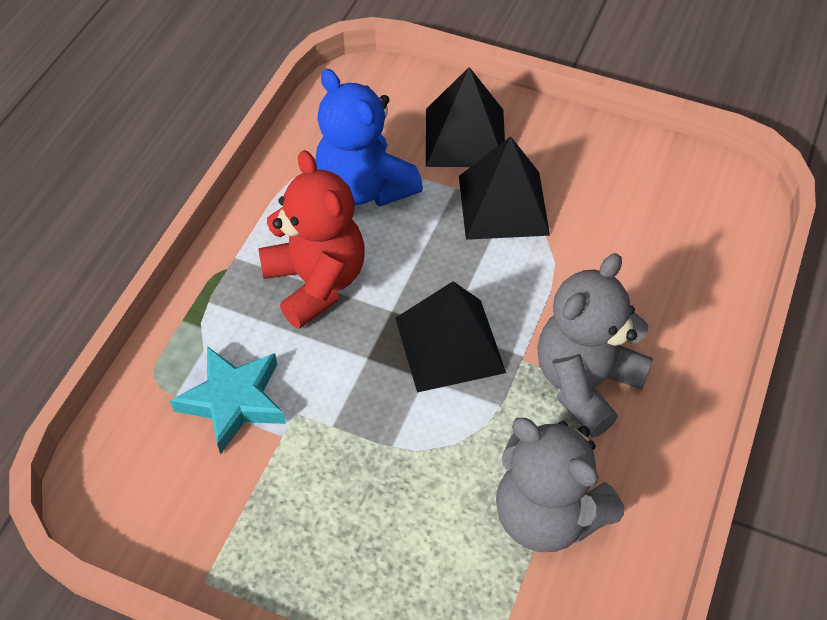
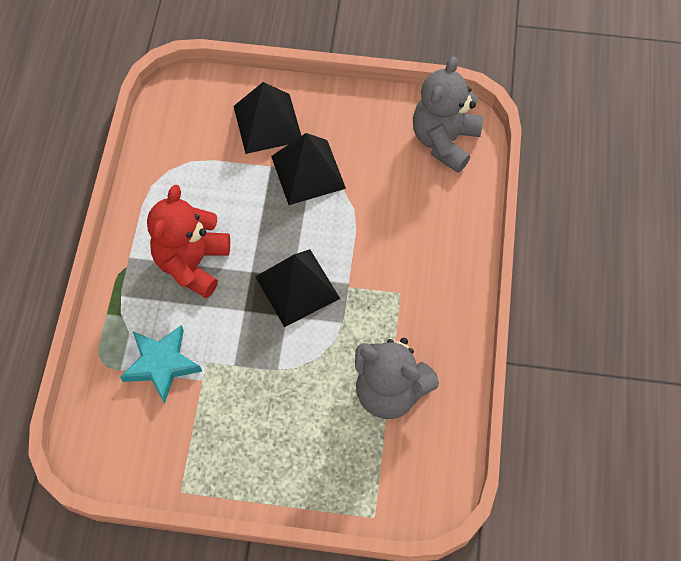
camera: 15 degrees left, 10 degrees up
(316, 282) = (192, 263): red teddy bear -> red teddy bear turned 120 degrees counterclockwise
(365, 187) = (206, 180): blue teddy bear -> none
(585, 383) = (394, 292): grey teddy bear -> grey teddy bear (444, 140)

